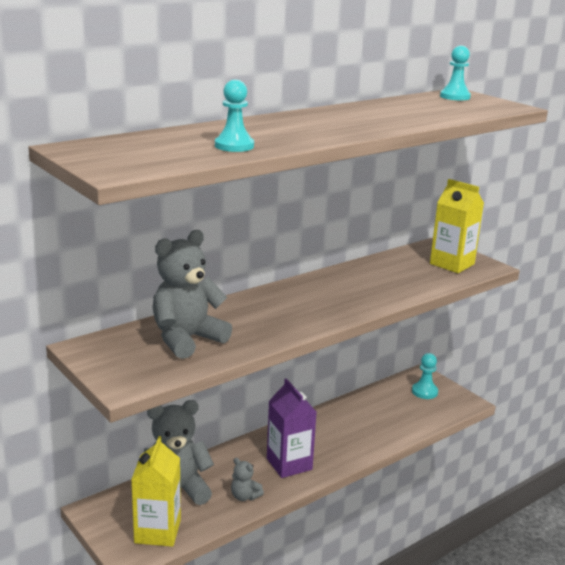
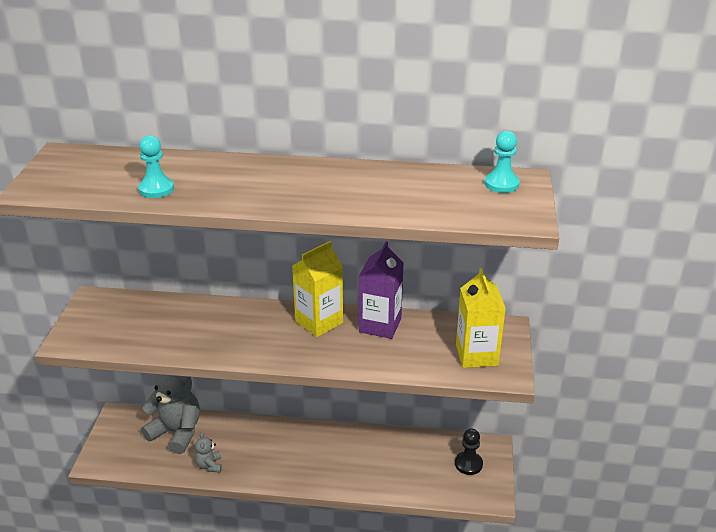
camera: 45 degrees right, 10 degrees up
(157, 531) = (129, 455): yellow carton -> yellow carton (319, 322)
(187, 339) = (155, 324): grey teddy bear -> none
(289, 464) = (271, 460): purple carton -> purple carton (380, 325)
(424, 392) = (468, 464): turquoise pawn -> black pawn

